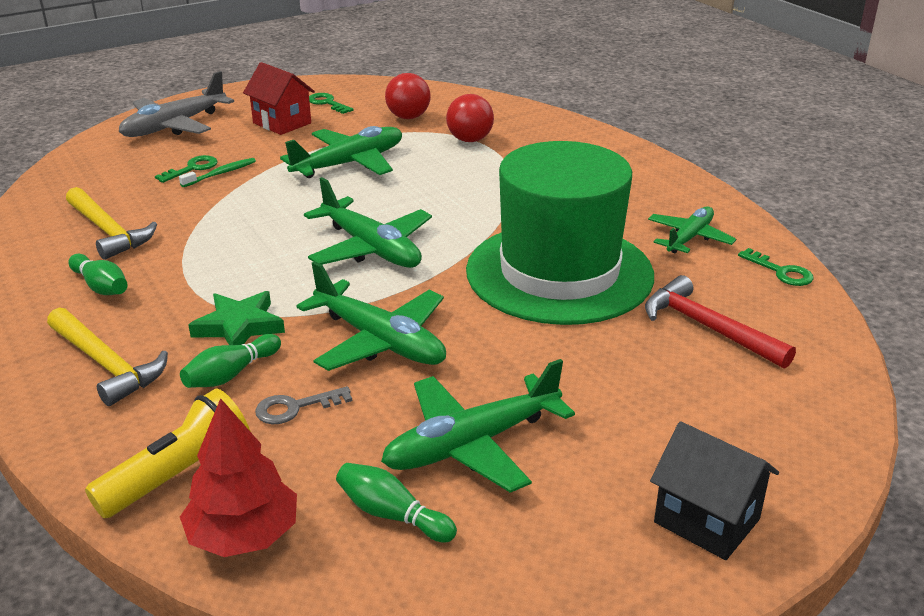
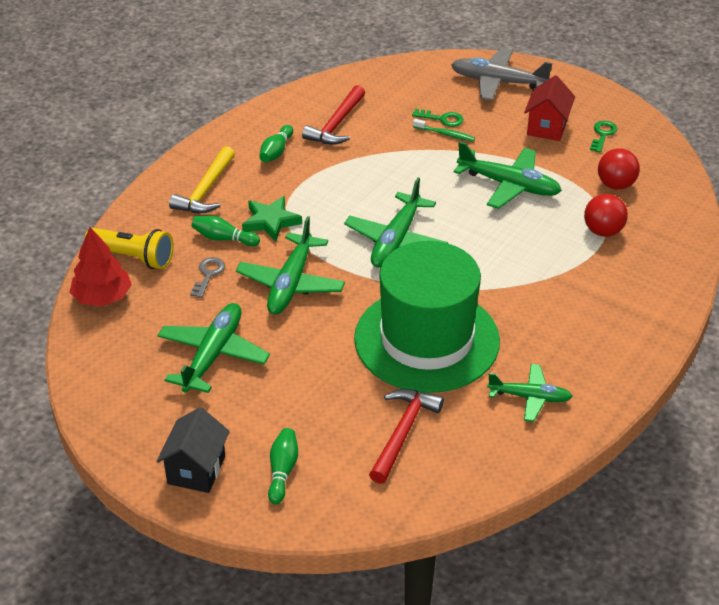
camera: 65 degrees right, 10 degrees up
(108, 231) = (337, 124): yellow hammer -> red hammer
(295, 407) = (208, 275): grey key -> grey key turned 60 degrees clockwise
(392, 515) = (141, 343): green bowling pin -> green bowling pin (282, 471)
(471, 444) = (213, 355): green plane -> green plane turned 75 degrees clockwise
(780, 272) = (513, 460): green key -> none

